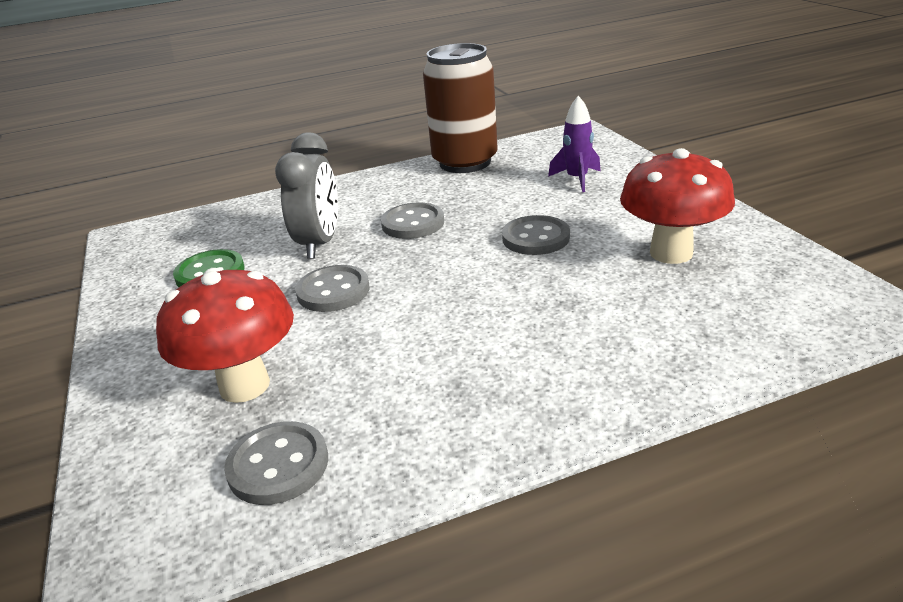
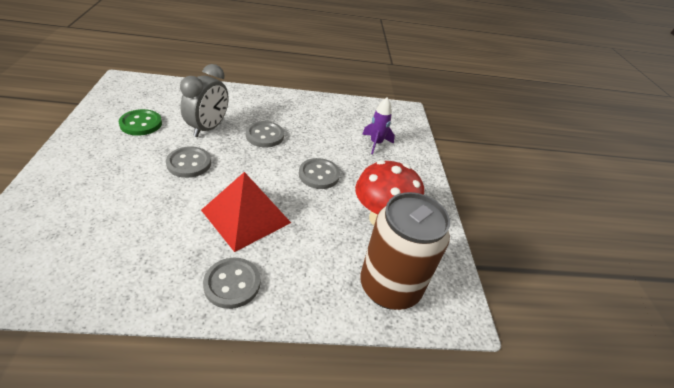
camera: 10 degrees right, 10 degrees up
(244, 386) = (100, 205): red mushroom -> none
(278, 465) = (75, 262): grey button -> grey button (232, 284)
(465, 162) = (326, 105): brown can -> brown can (389, 287)
(481, 318) = (246, 216): none -> red pyramid

